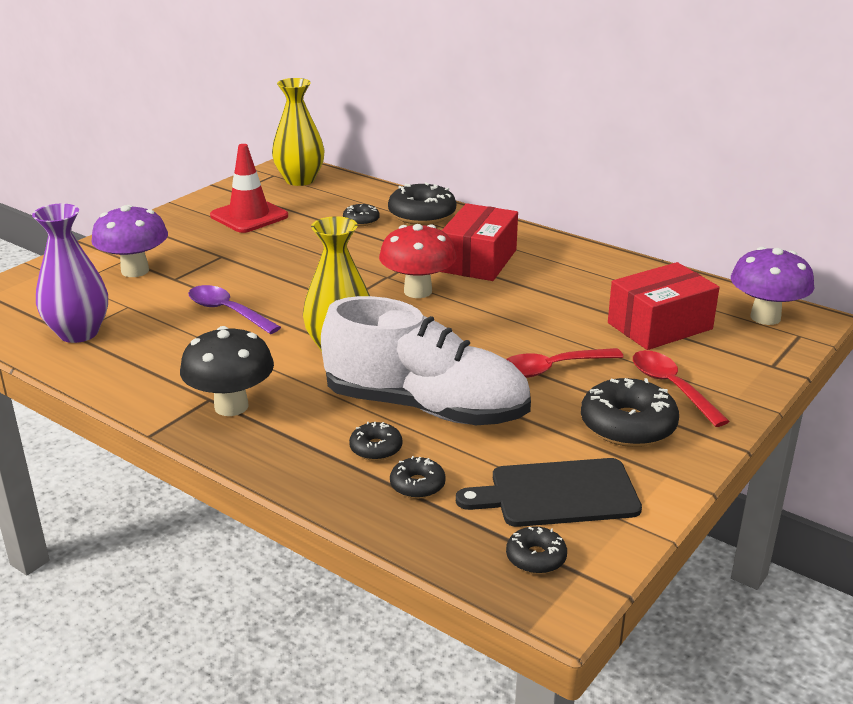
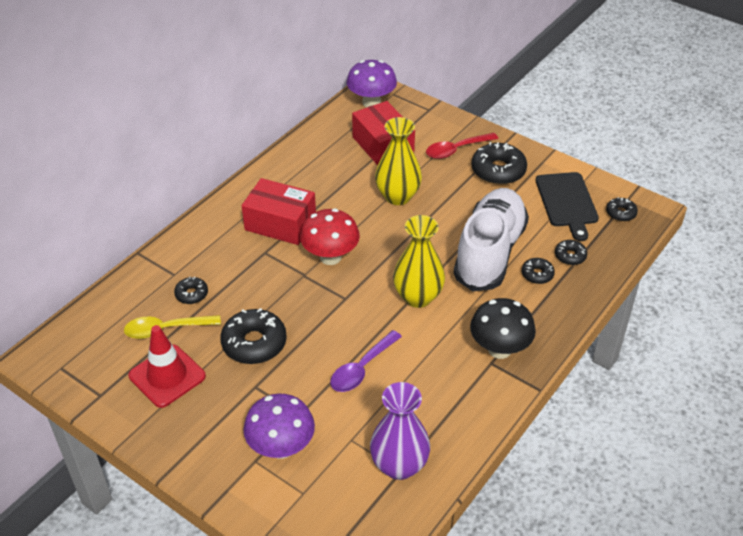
camera: 90 degrees left, 15 degrees up
(300, 180) = (82, 345): yellow vase -> yellow vase (397, 196)
(312, 212) = (166, 329): none -> yellow spoon
(422, 214) = (185, 255): black donut -> black donut (254, 343)
(552, 368) = (438, 195): red spoon -> none

